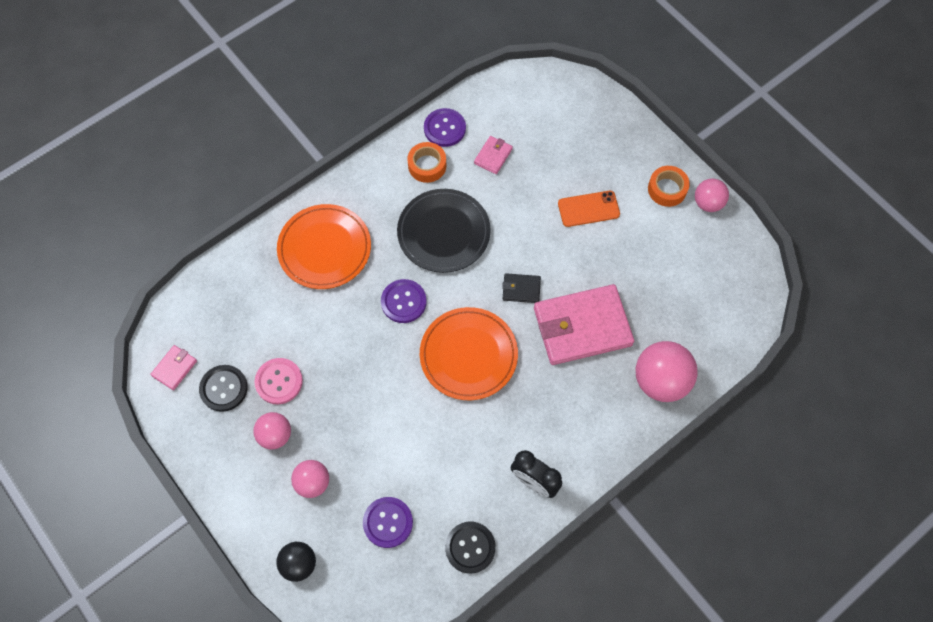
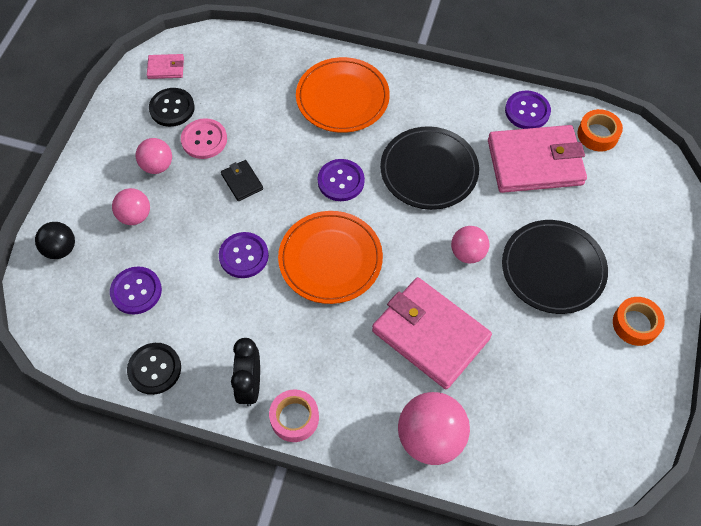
camera: 55 degrees right, 5 degrees down
(417, 418) = (244, 256): none -> purple button
(427, 165) = (480, 120): orange tape -> orange tape (597, 134)
(493, 156) = (535, 162): pink wallet -> pink wallet, size x2.30
(521, 289) = (426, 262): black wallet -> black wallet (242, 182)
(583, 465) = (294, 418): none -> pink tape
(588, 209) = (553, 269): orange phone -> black plate
(707, 203) = (655, 370): pink ball -> pink ball (467, 253)

